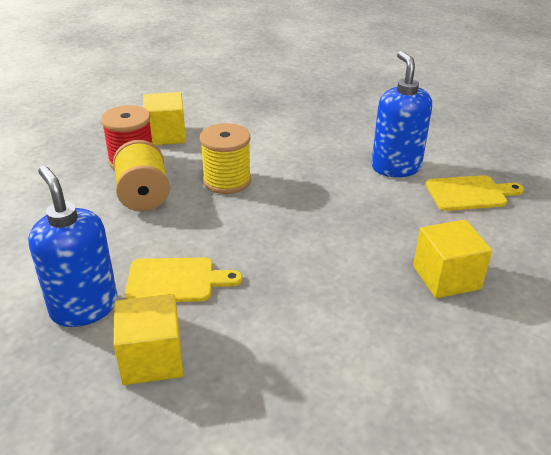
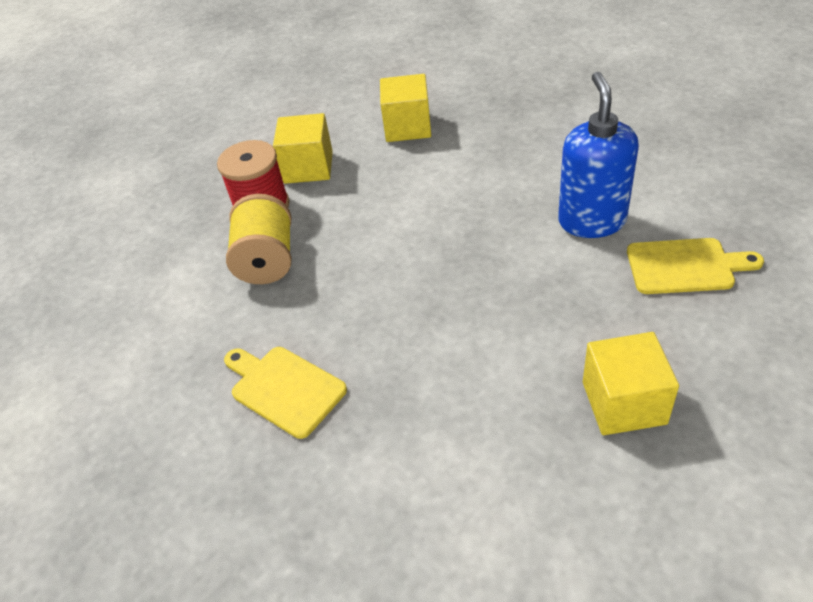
camera: 15 degrees right, 10 degrees up
(84, 307) = (175, 422): blue soap dispenser -> none
(152, 359) = (239, 500): yellow cube -> yellow cube (407, 127)
(175, 280) = (284, 389): yellow cutting board -> yellow cutting board turned 150 degrees counterclockwise
(227, 181) = (370, 239): yellow spool -> none

